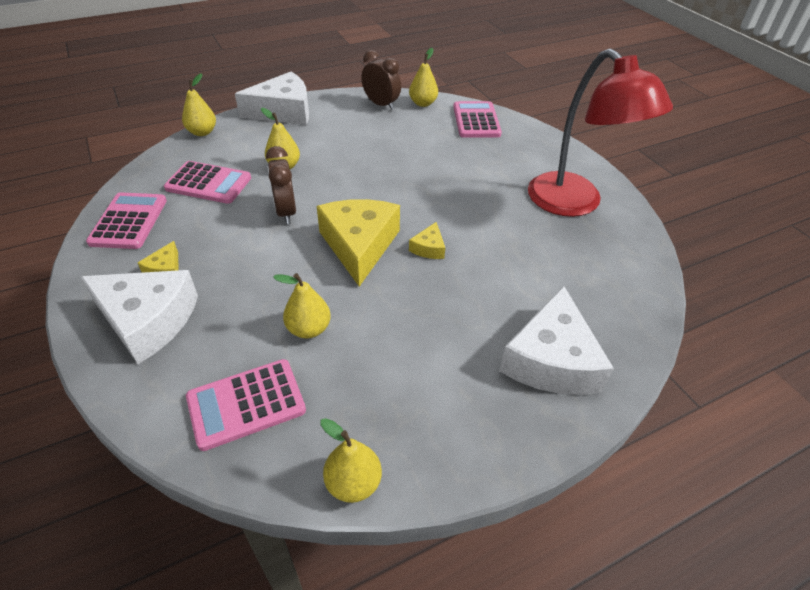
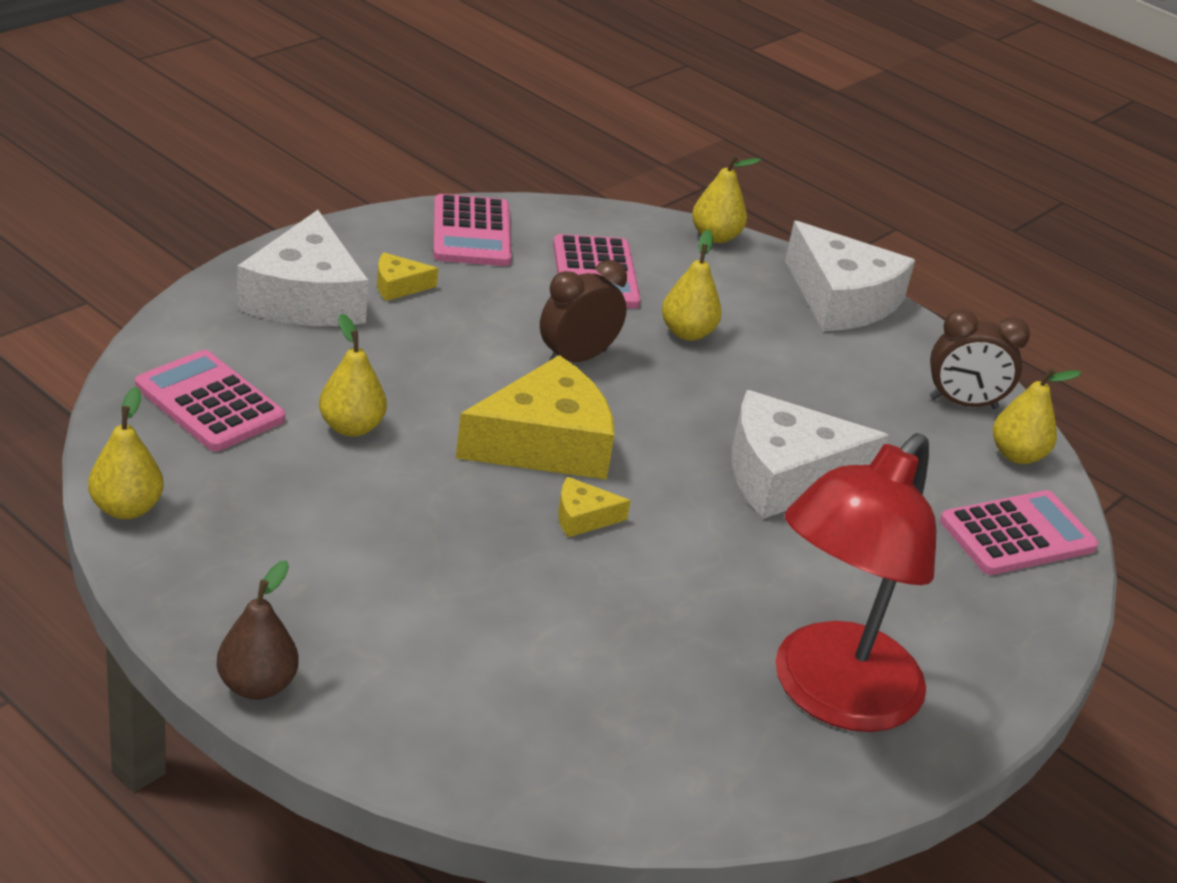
camera: 65 degrees right, 10 degrees down
(129, 221) = (471, 232): pink calculator -> pink calculator turned 105 degrees clockwise
(381, 105) = (963, 403): brown clock -> brown clock turned 75 degrees clockwise
(551, 360) = (399, 677): white cheese -> white cheese (785, 475)
(553, 435) = (257, 685): none -> brown pear

